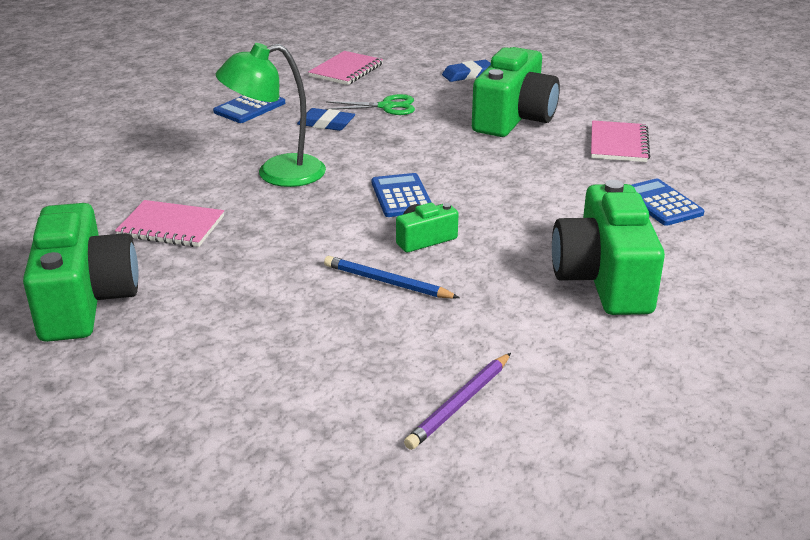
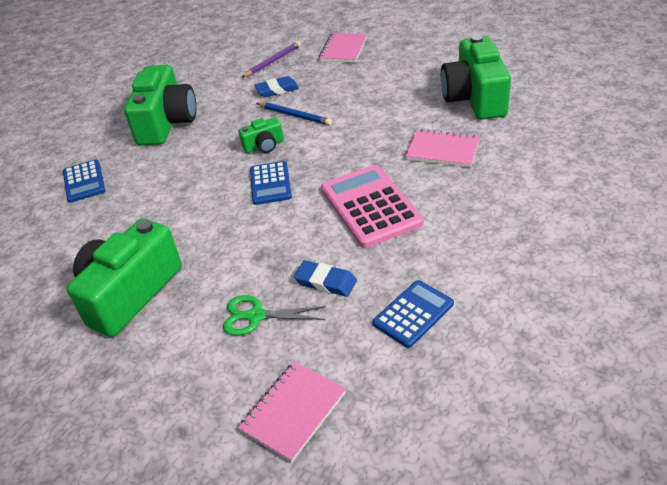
camera: 170 degrees left, 10 degrees up
(277, 174) = (370, 206): green lamp -> pink calculator
(468, 75) = (135, 396): blue eraser -> blue eraser (277, 90)
(618, 144) = (60, 251): pink notebook -> pink notebook (343, 49)

